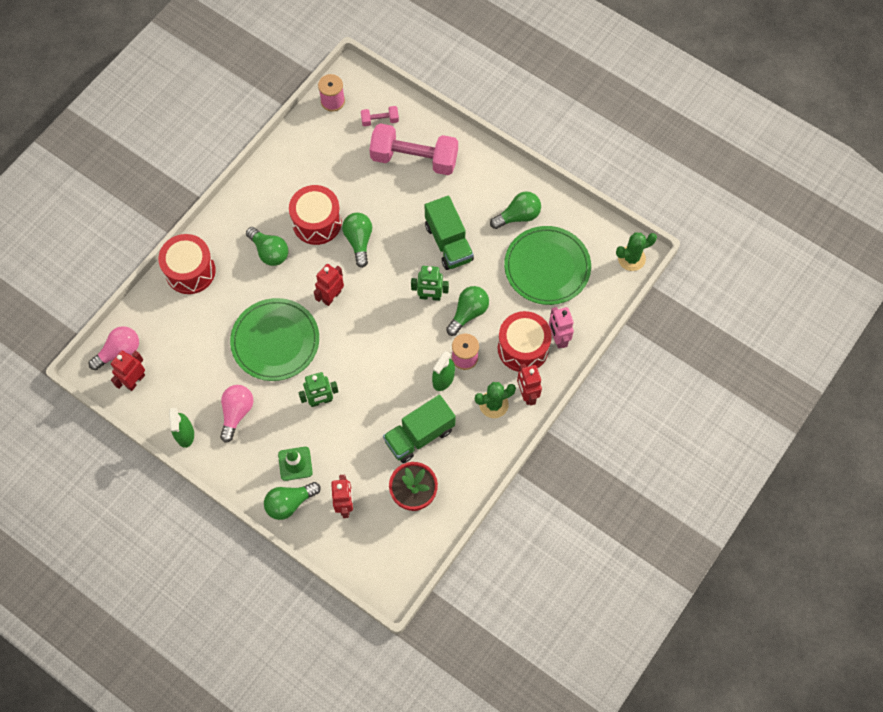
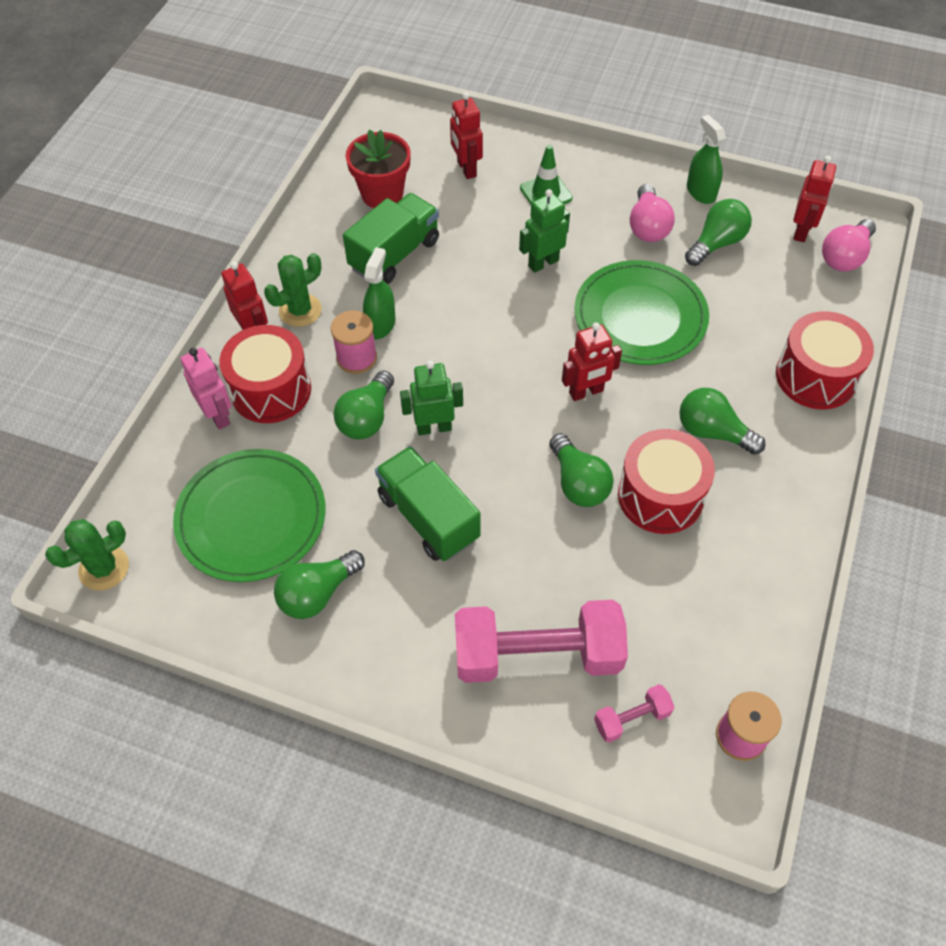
camera: 165 degrees right, 10 degrees down
(290, 503) = (534, 156): green light bulb -> green light bulb (716, 243)
(331, 296) = (586, 392): red robot -> red robot turned 45 degrees clockwise

